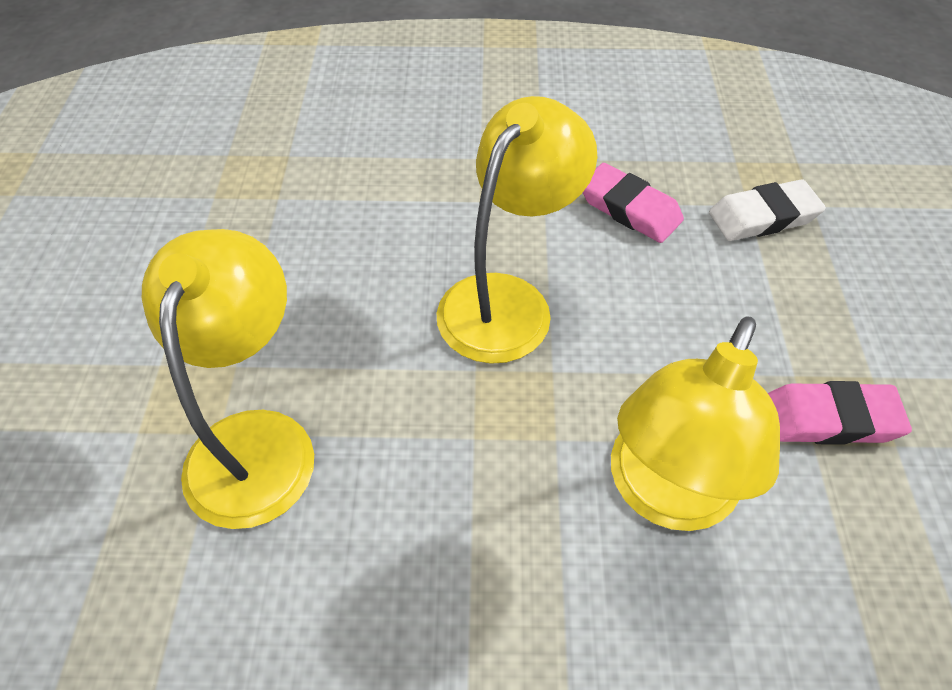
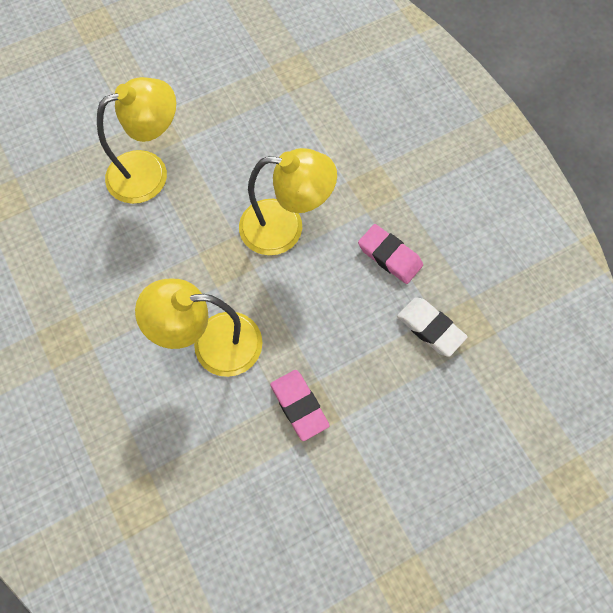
camera: 60 degrees right, 15 degrees up
(629, 209) = (389, 256): pink eraser -> pink eraser turned 60 degrees counterclockwise

